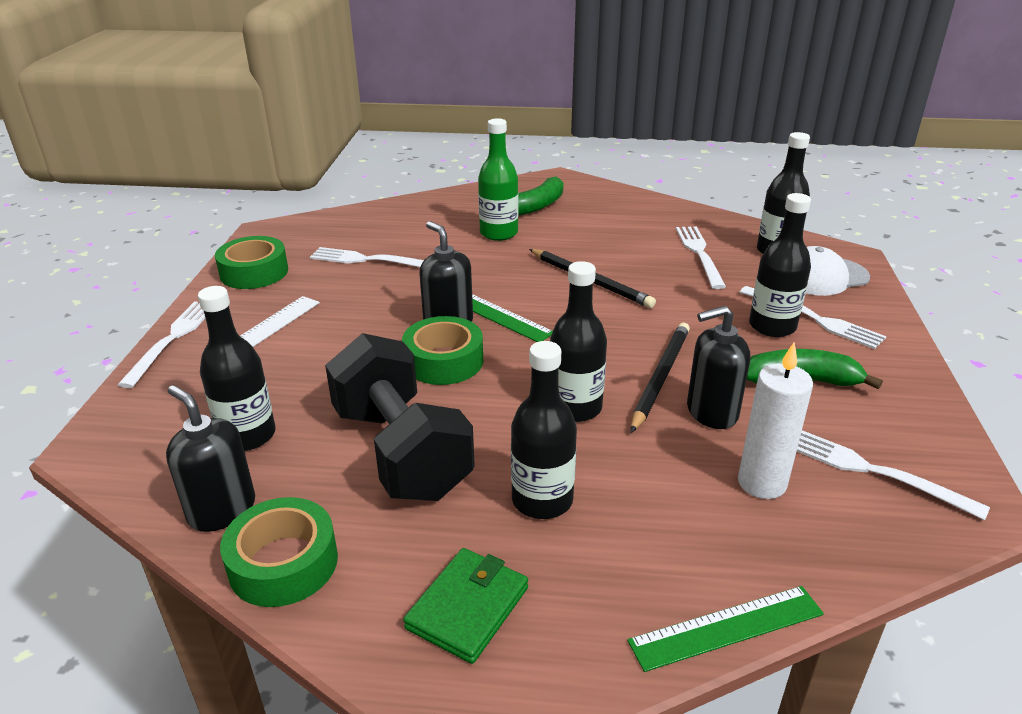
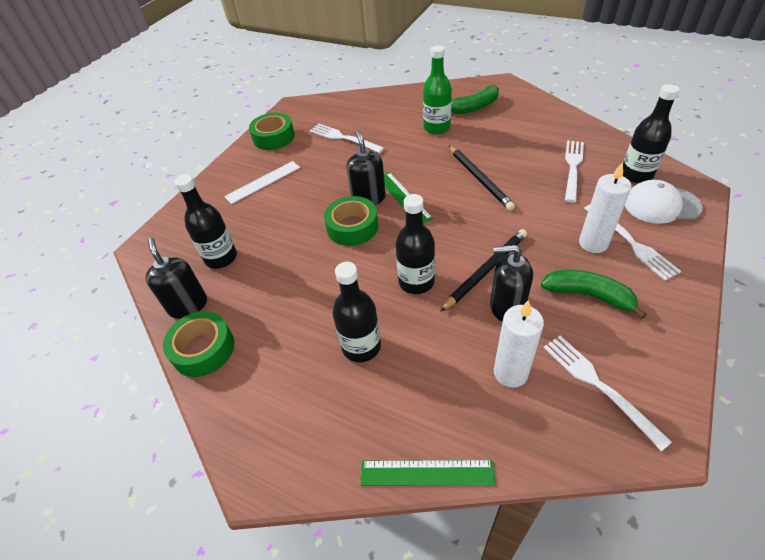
camera: 25 degrees right, 15 degrees up
(173, 339) = (211, 180): white fork -> none
(401, 452) = (297, 290): black dumbbell -> none
(468, 607) = (284, 408): green wallet -> none
(772, 326) = (593, 243): black bottle -> white candle

